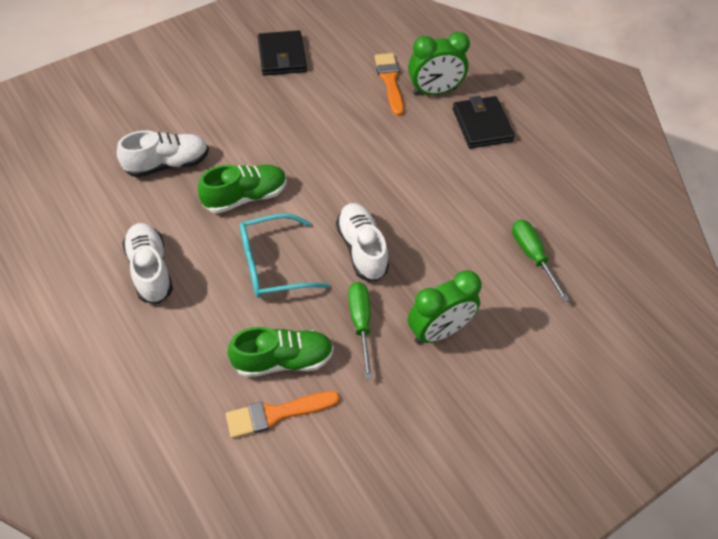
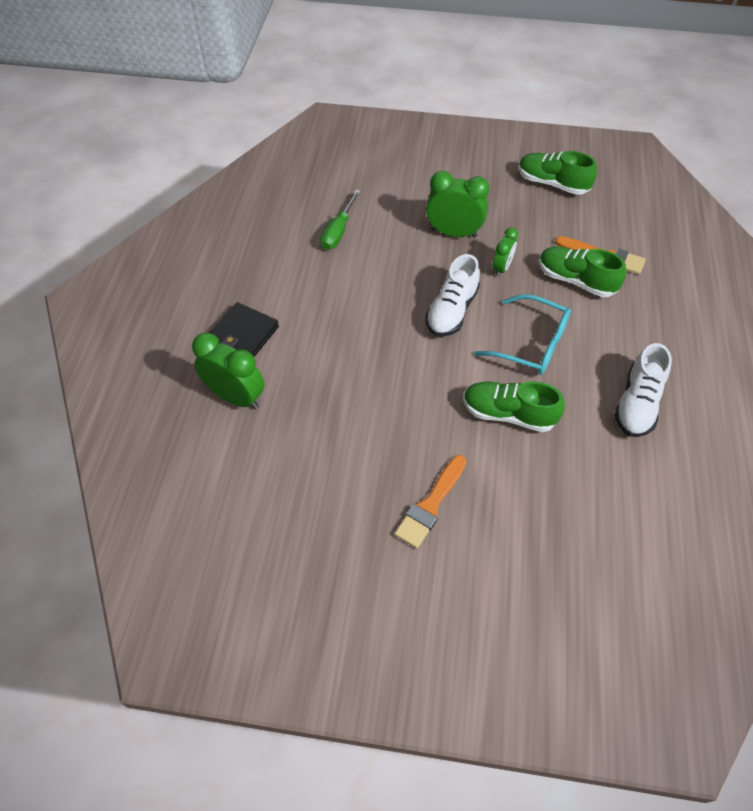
camera: 135 degrees left, 0 degrees up
(167, 164) = (558, 500): white shoe -> none
(282, 56) = (329, 556): black wallet -> none
(360, 323) = (501, 268): green screwdriver -> green clock
(390, 81) = (260, 438): orange brush -> orange brush (431, 504)
(408, 485) = (552, 184): none -> green shoe

